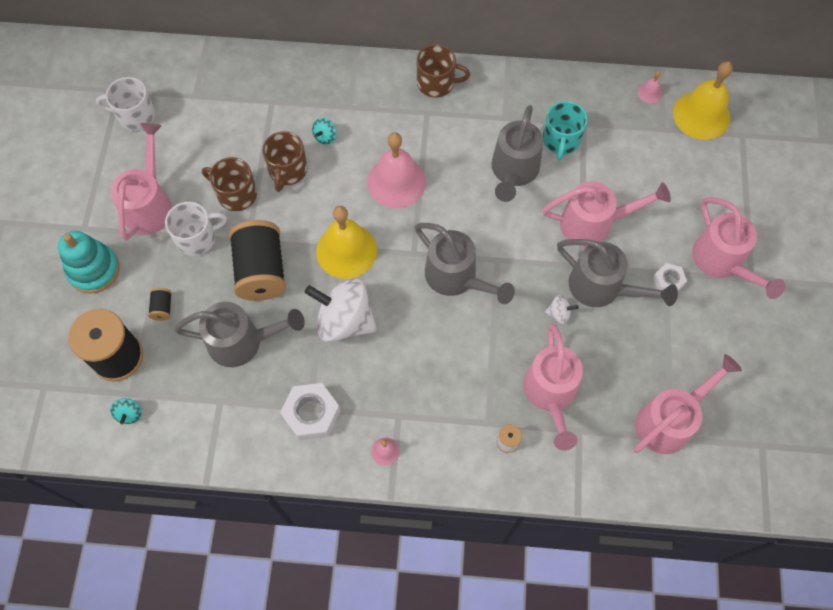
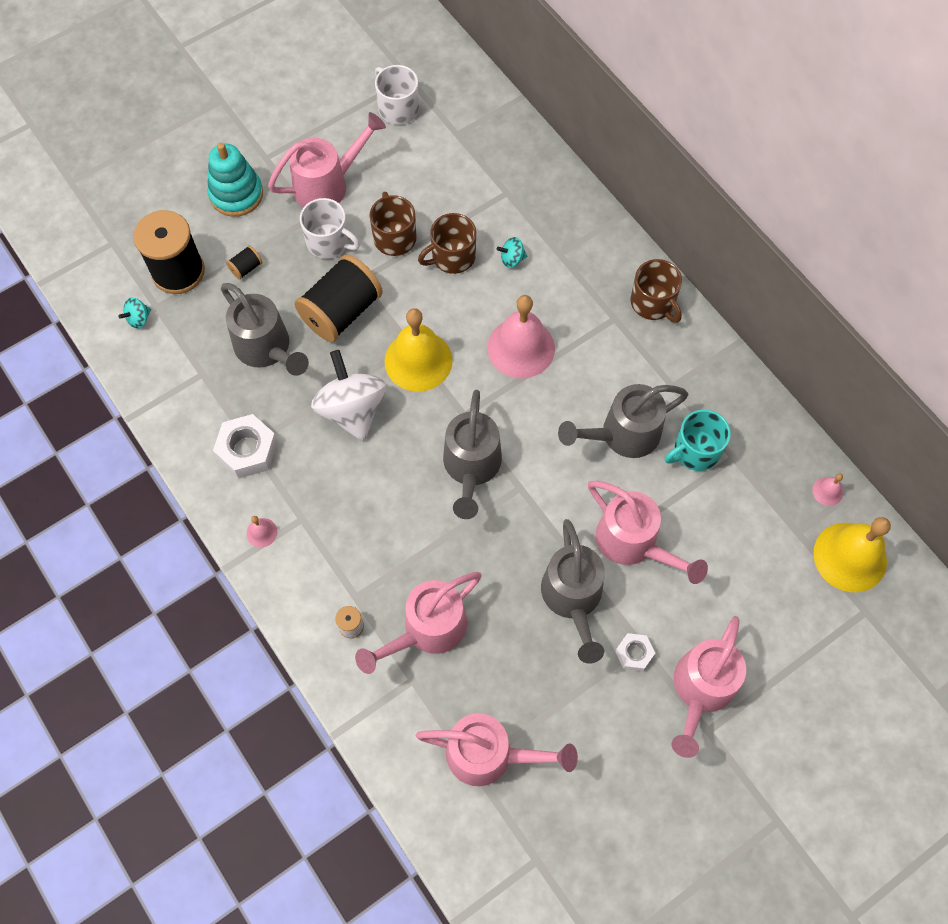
camera: 50 degrees right, 0 degrees up
(559, 314) = (513, 580): white spinning top -> none

